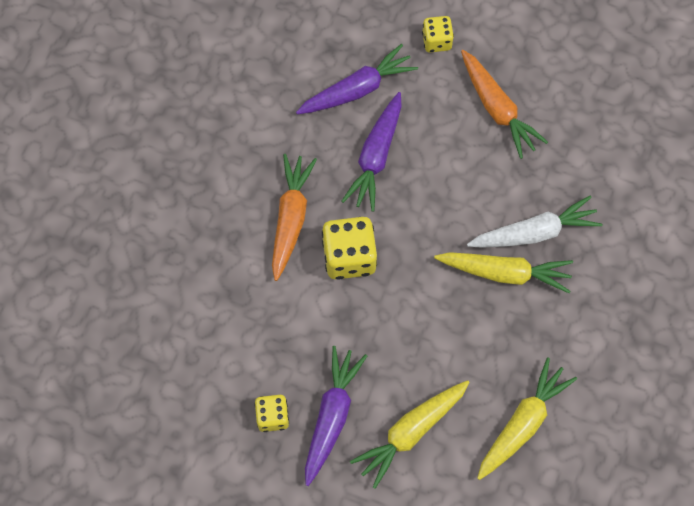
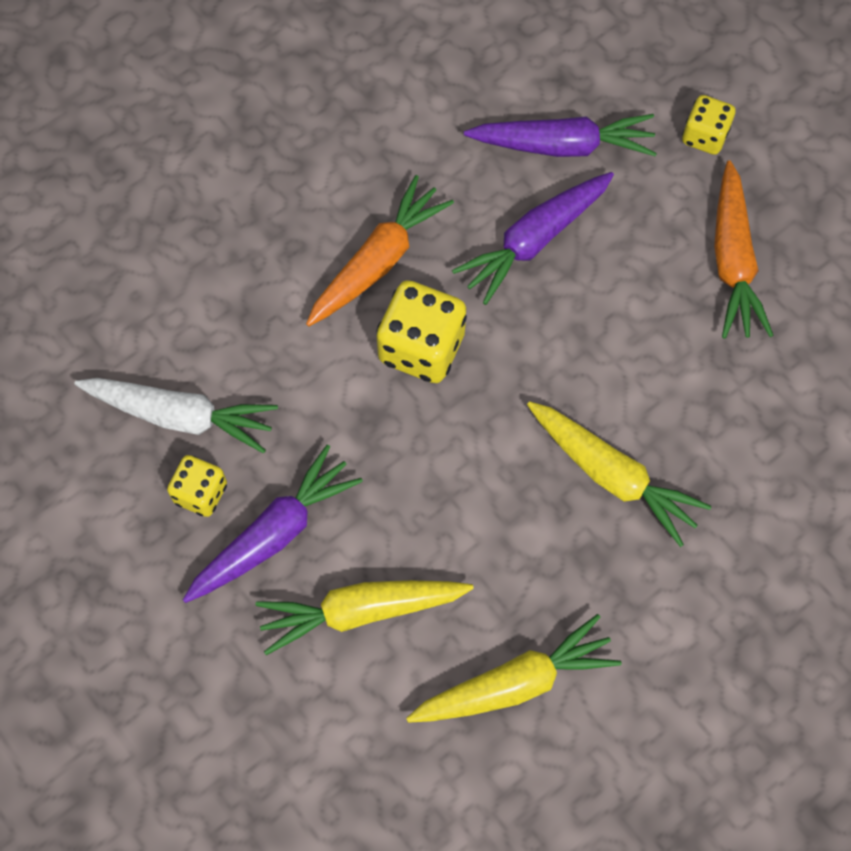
camera: 30 degrees right, 0 degrees up
(534, 232) = (685, 445): white carrot -> white carrot (181, 416)

